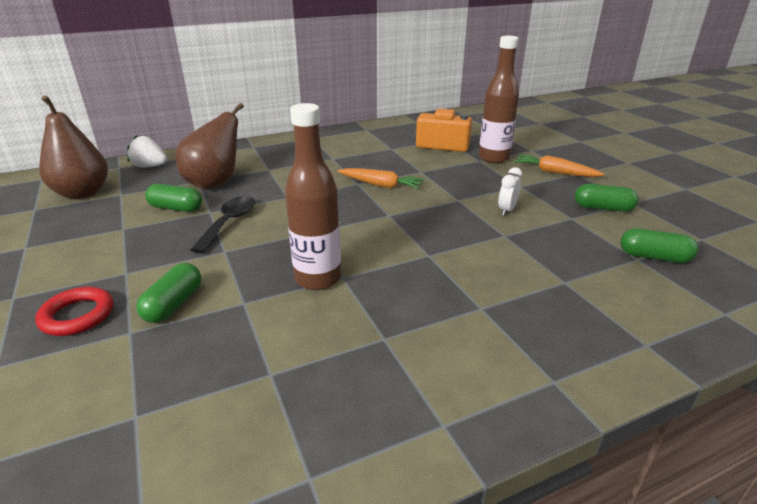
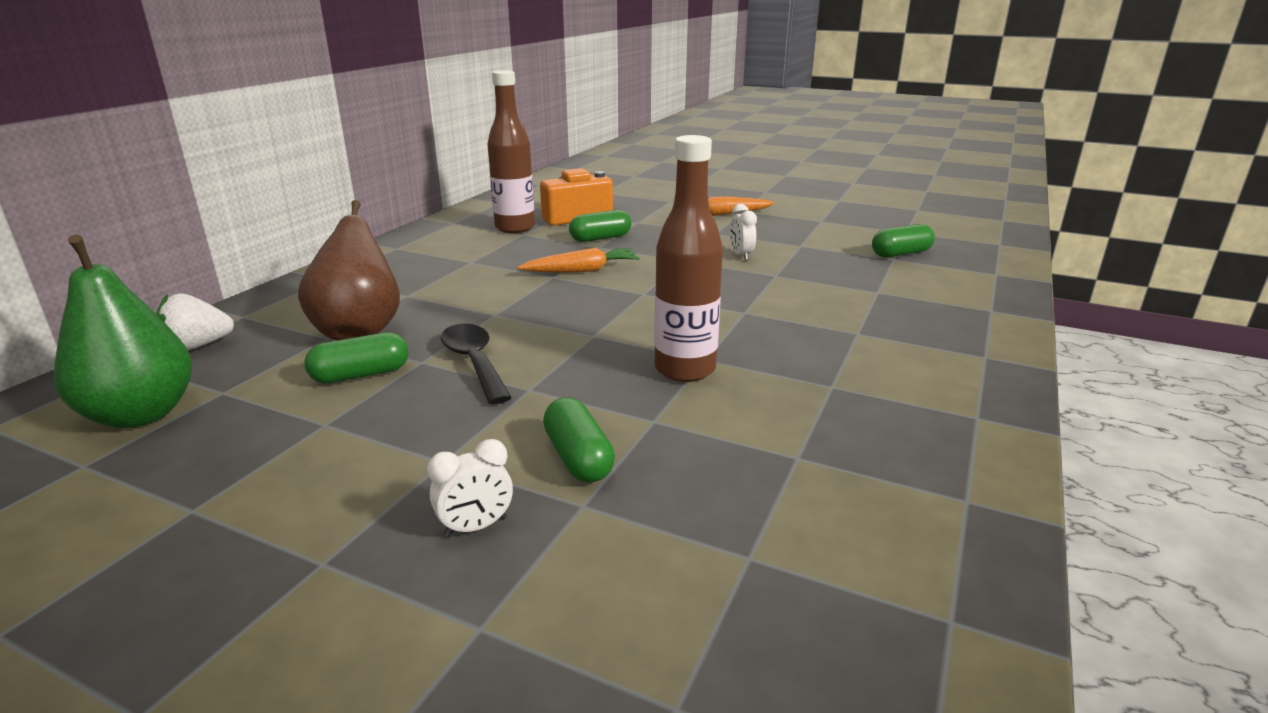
camera: 40 degrees left, 5 degrees down
(77, 315) = (476, 527): red ring -> white clock
(82, 193) = (141, 414): brown pear -> green pear
(493, 158) = (648, 216): brown bottle -> brown bottle (515, 228)
(603, 208) = (809, 231): green capsule -> green capsule (600, 238)

